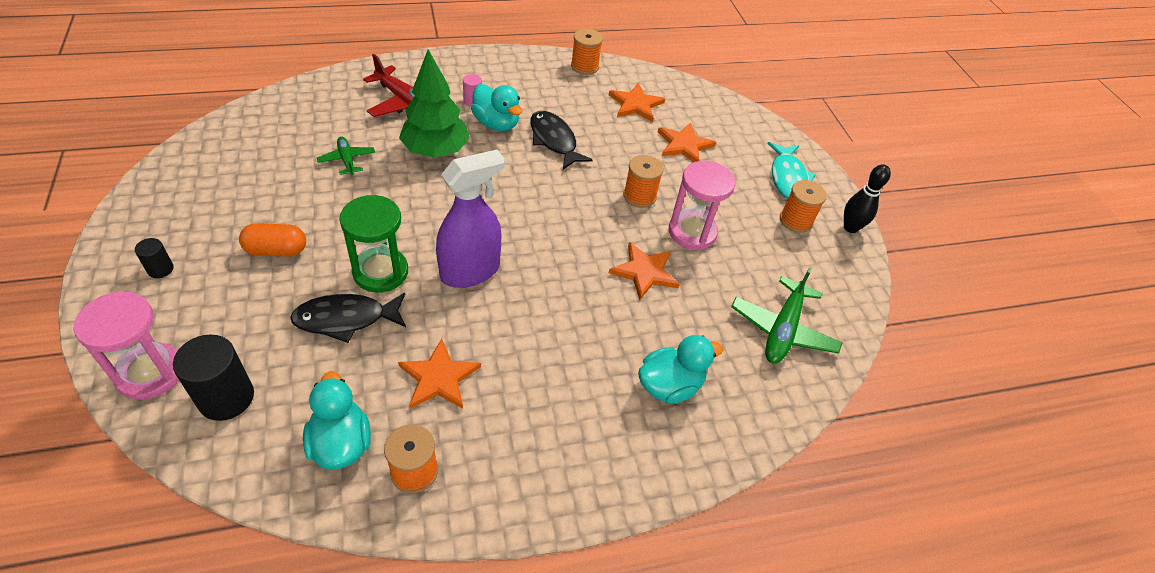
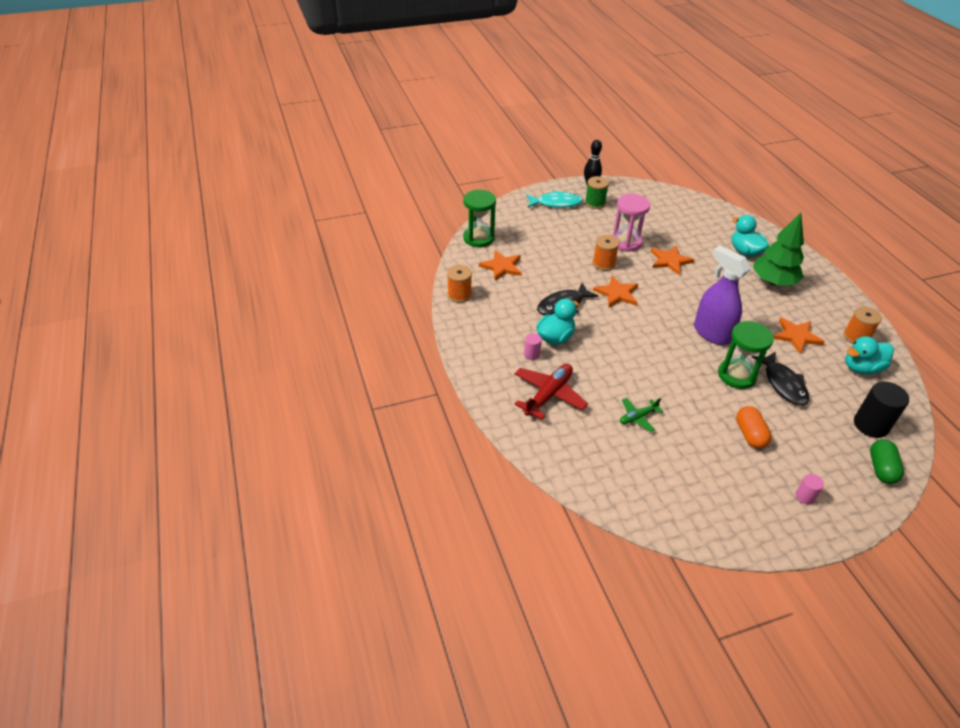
camera: 90 degrees left, 5 degrees down
(150, 373) = (881, 468): pink hourglass -> green capsule
(160, 269) = (804, 496): black cylinder -> pink cylinder
(436, 150) = (603, 367): green tree -> green tree (773, 282)
(684, 145) = (540, 244): orange star -> orange star (617, 293)
(695, 95) = (479, 238): none -> green hourglass
(782, 330) = (684, 213): green plane -> none
(795, 220) = (595, 203): orange spool -> green spool

